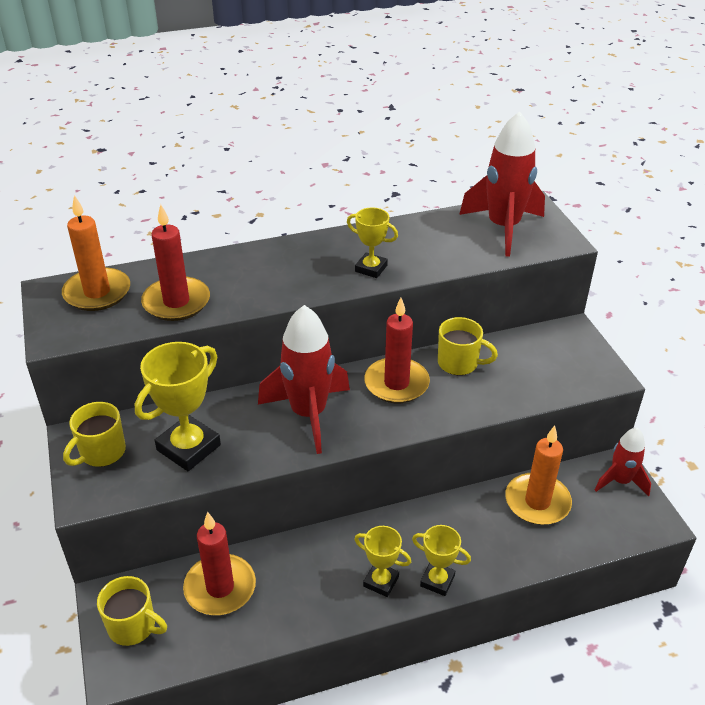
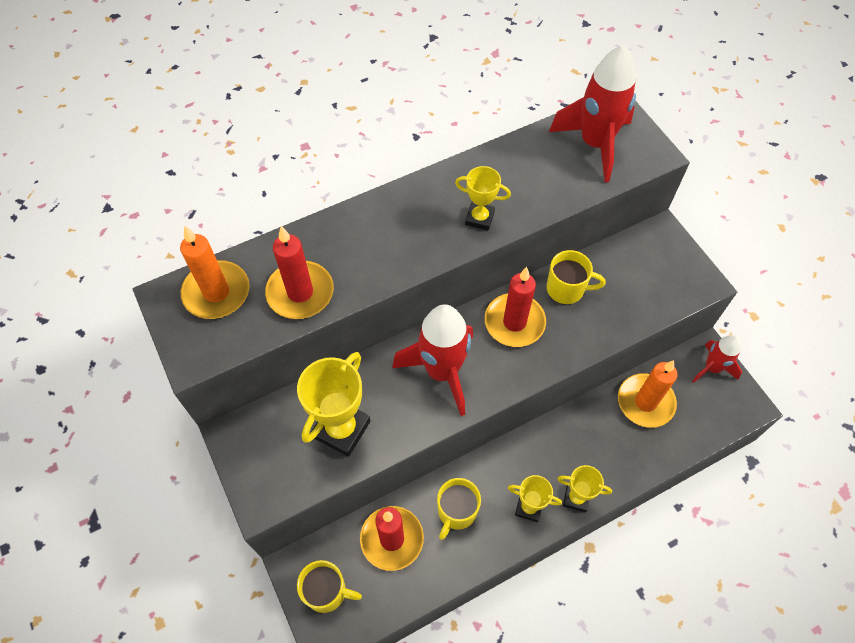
camera: 10 degrees left, 20 degrees up
(102, 452) = (261, 448): yellow mug -> yellow mug (456, 511)

